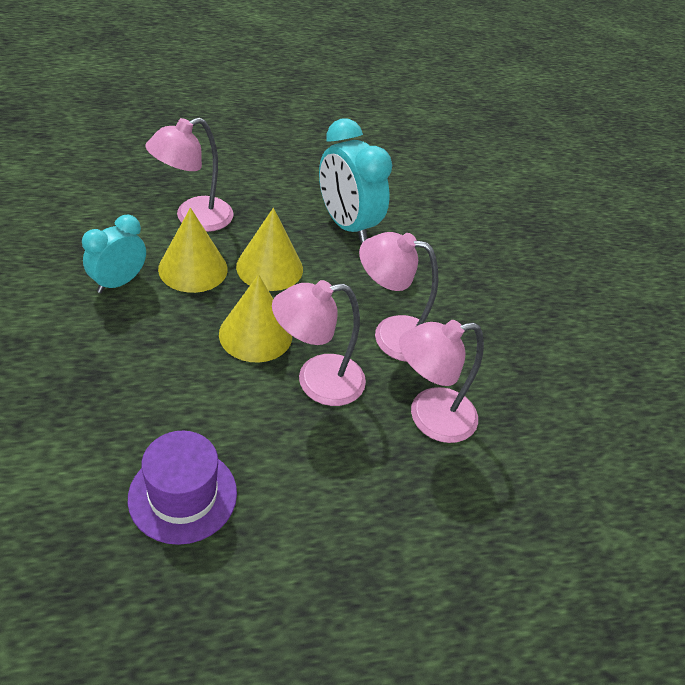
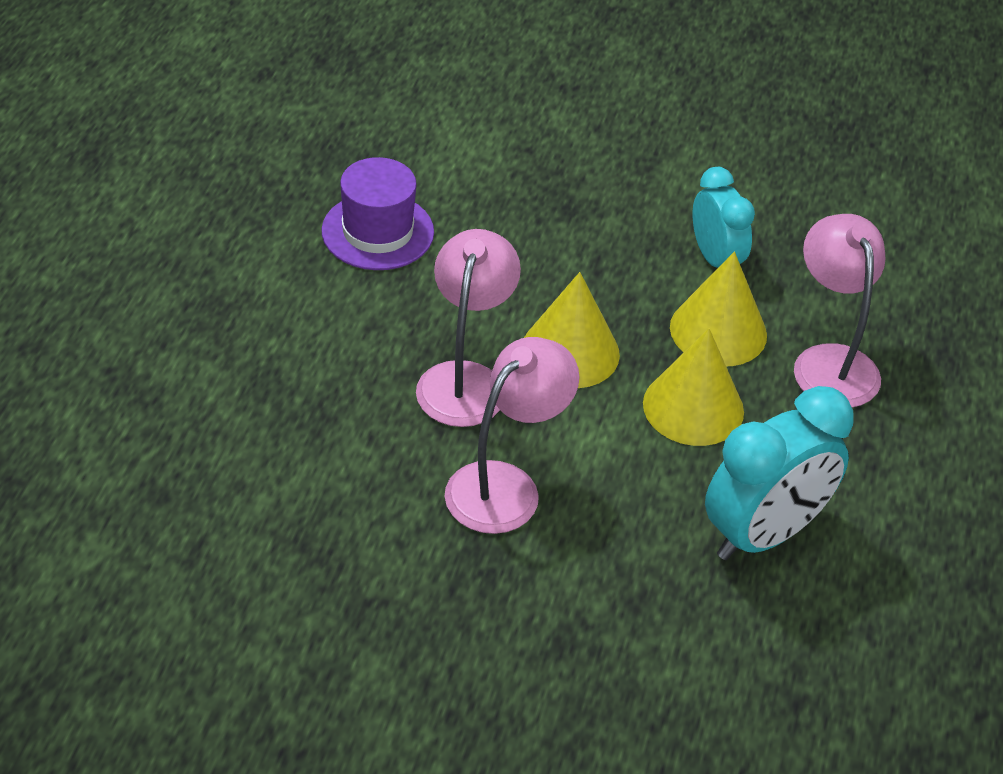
camera: 120 degrees right, 0 degrees up
(346, 225) = (764, 534): turquoise clock -> turquoise clock turned 150 degrees clockwise
(429, 417) = (353, 461): pink lamp -> none

